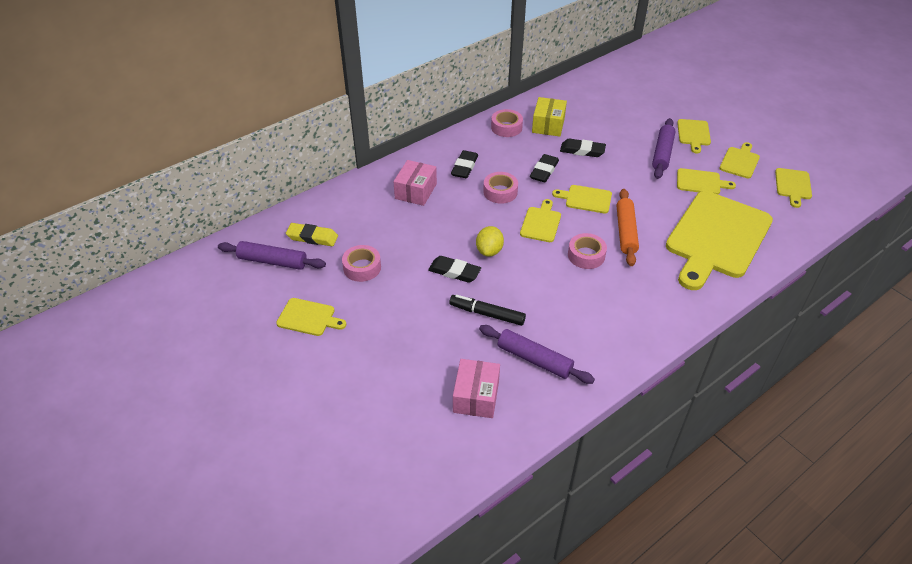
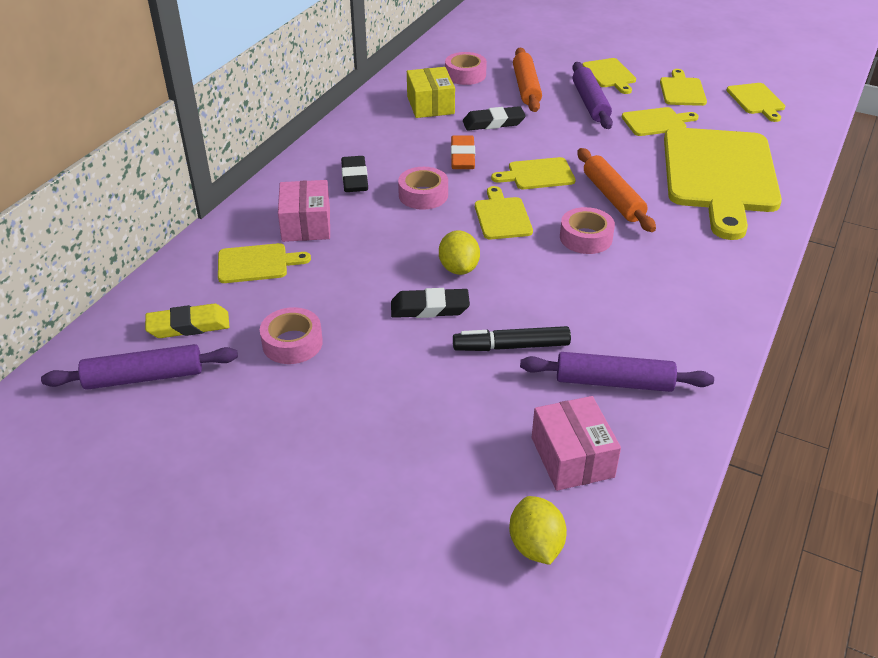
camera: 25 degrees left, 5 degrees down
(308, 318) = (253, 437): yellow cutting board -> yellow cutting board (256, 263)
(420, 439) = (535, 545): none -> yellow lemon
(506, 127) = (378, 120): pink tape -> pink tape (465, 75)
(544, 171) = (462, 157): black eraser -> orange eraser
(624, 128) = (526, 87): none -> orange rolling pin

